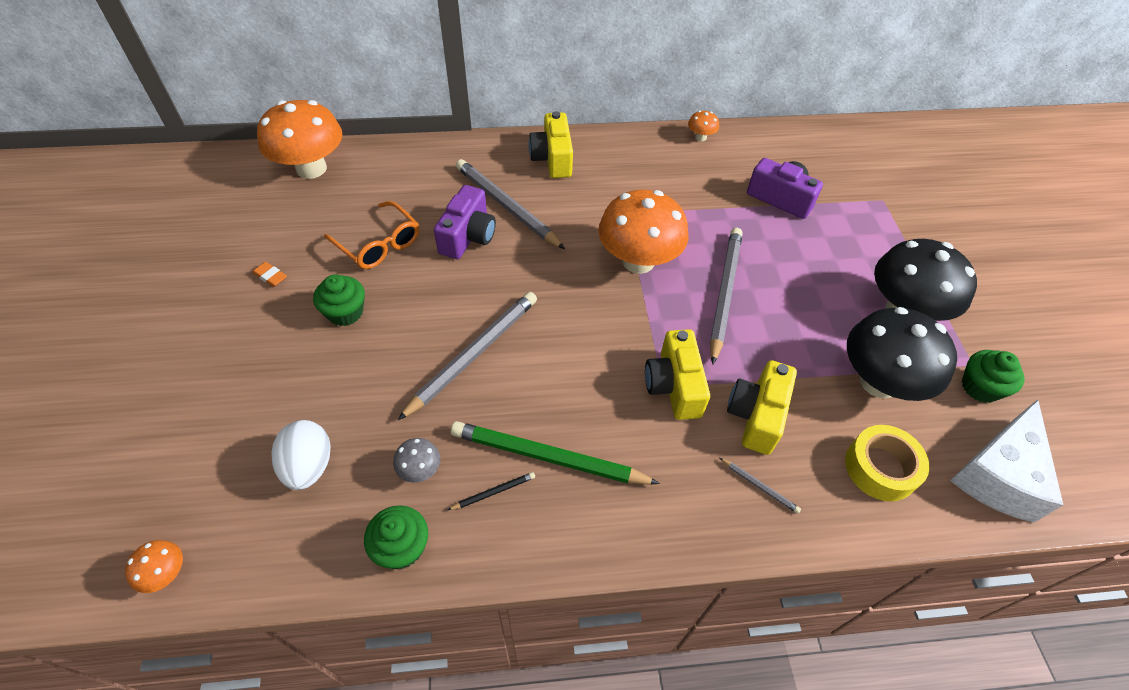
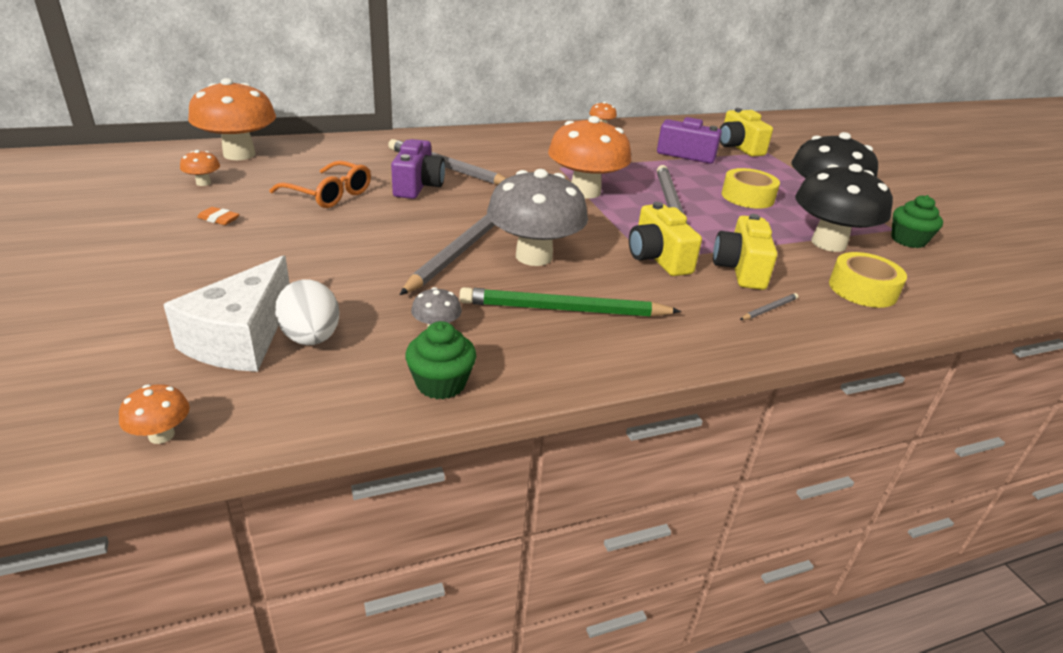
camera: 15 degrees left, 20 degrees down
(269, 215) = (203, 183): none -> orange mushroom
(345, 312) = (311, 236): green cupcake -> none
(493, 492) = (521, 337): black pencil -> none
(547, 368) = (534, 256): none -> grey mushroom
(552, 159) = (477, 141): yellow camera -> yellow camera (738, 147)
(759, 486) = (769, 309): grey pencil -> grey pencil turned 60 degrees counterclockwise
(820, 286) = (747, 197): none -> yellow tape
(998, 475) = (956, 285): white cheese -> white cheese (241, 338)

